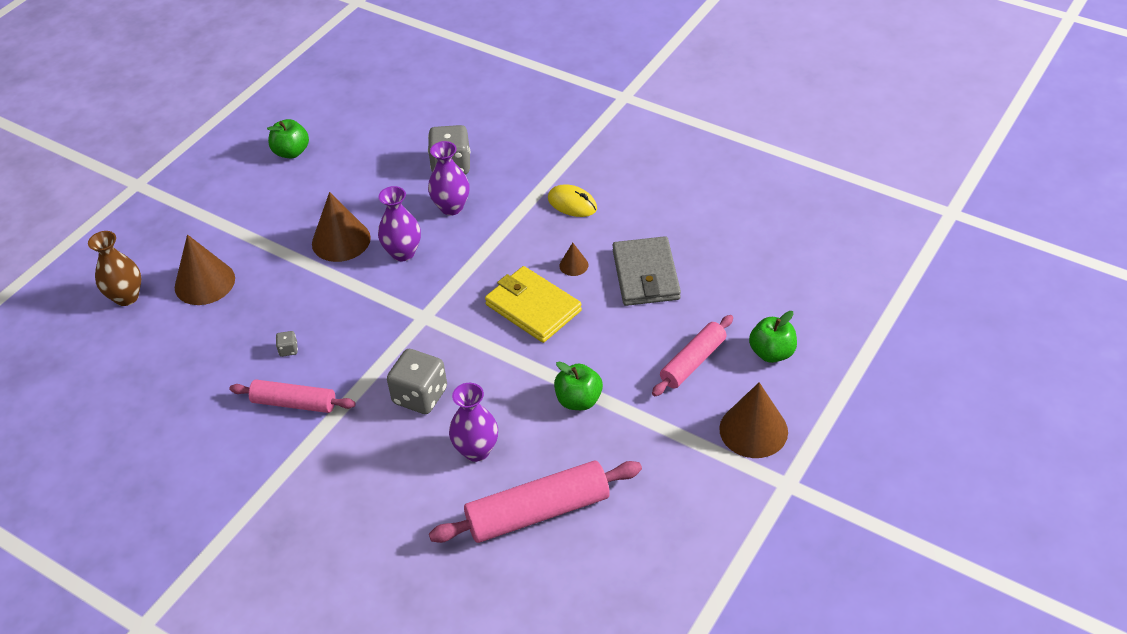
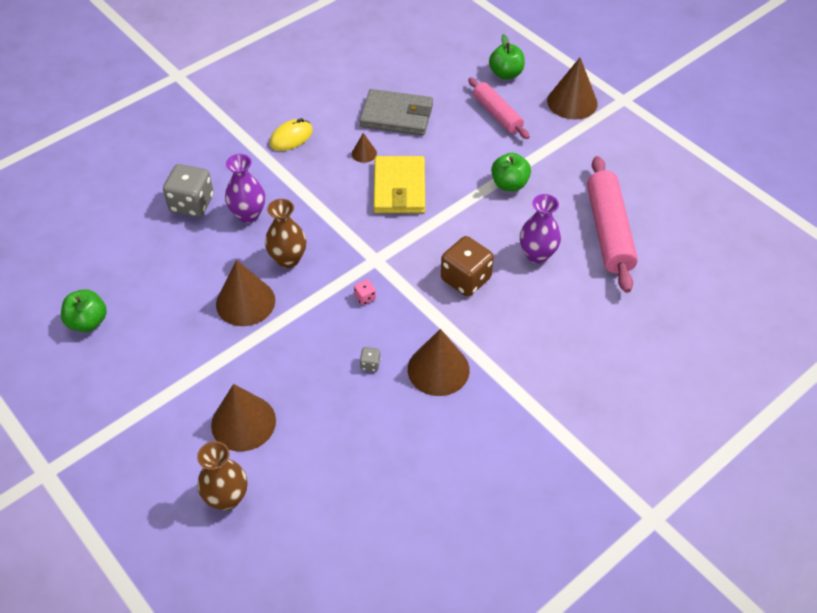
camera: 75 degrees left, 5 degrees up
(294, 403) = (438, 369): pink rolling pin -> brown cone
(371, 323) = (365, 297): none -> pink dice
(403, 253) = (288, 259): purple vase -> brown vase
(420, 396) = (465, 279): grey dice -> brown dice
(533, 308) = (399, 188): yellow wallet -> yellow wallet turned 60 degrees counterclockwise

